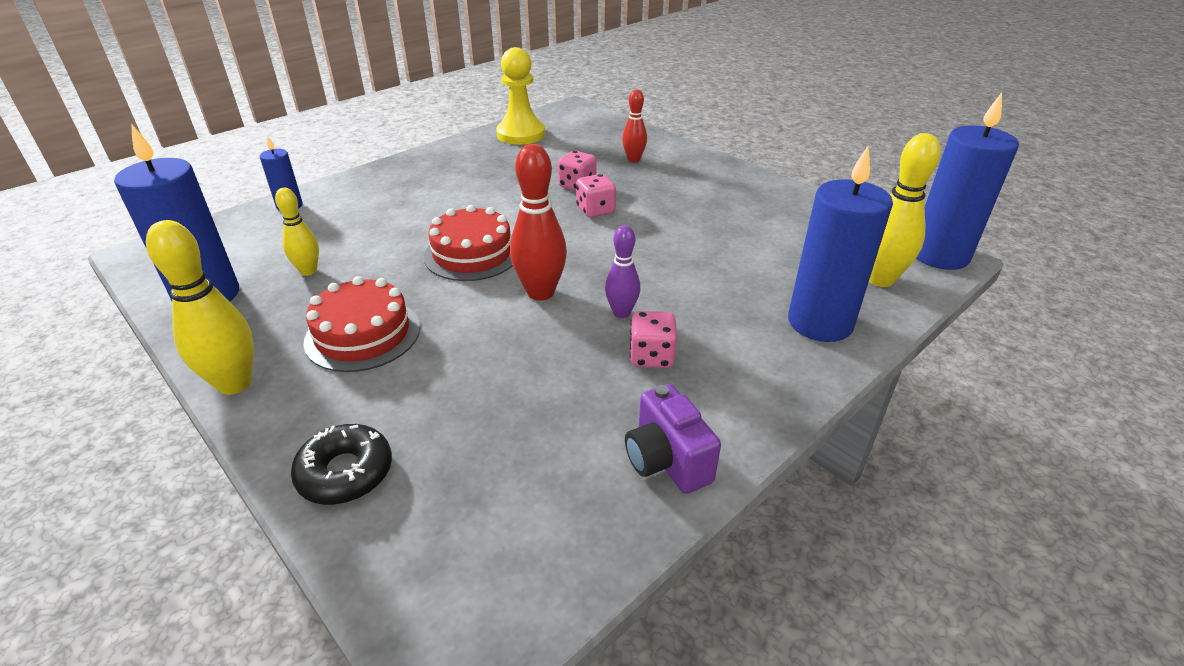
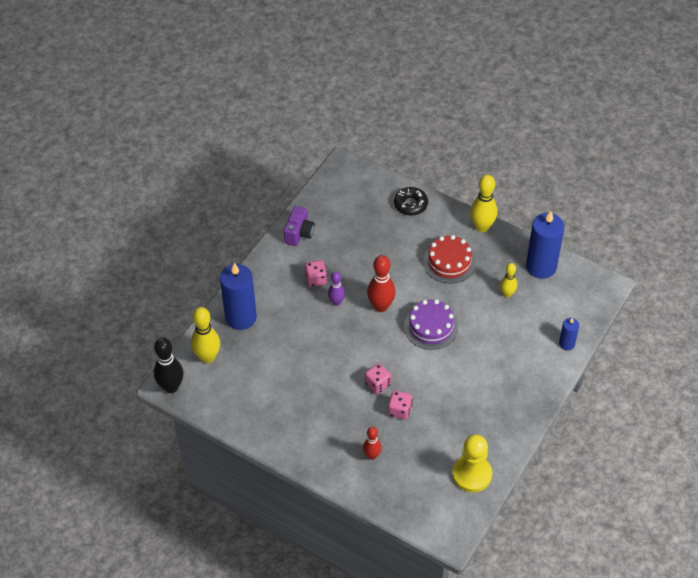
camera: 165 degrees right, 15 degrees up
(472, 254) = (431, 327): red cake -> purple cake
(666, 461) = (299, 234): purple camera -> purple camera turned 60 degrees clockwise
(939, 255) = (171, 387): blue candle -> black bowling pin

